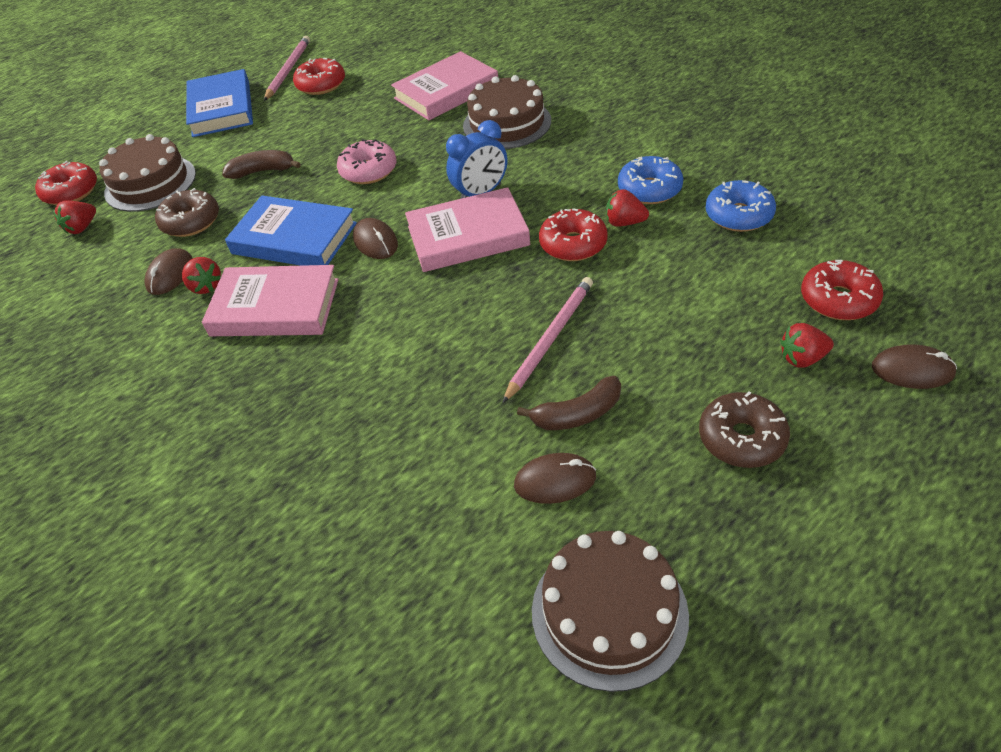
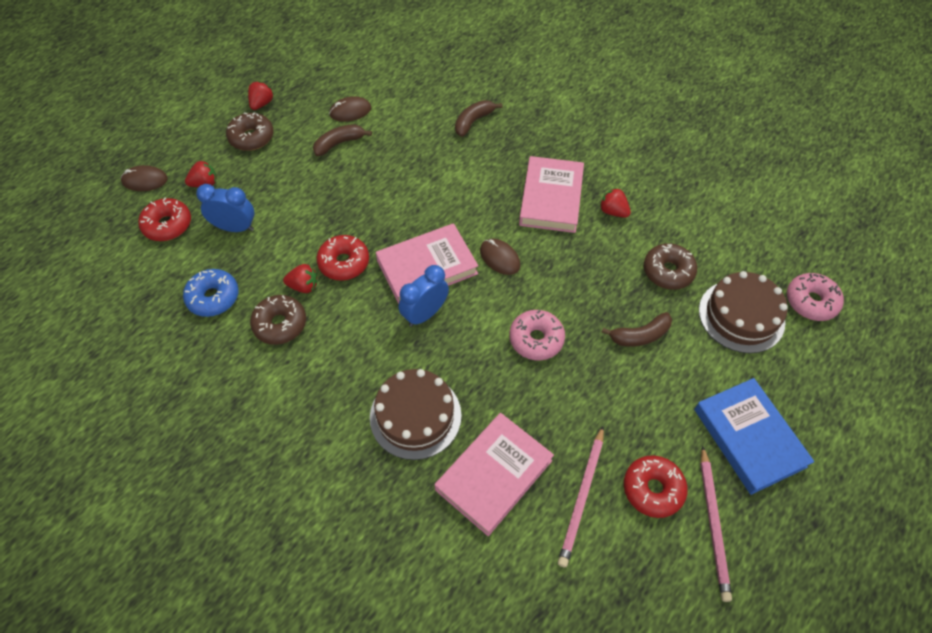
camera: 165 degrees right, 10 degrees up
(71, 192) = (811, 302): red donut -> pink donut
(82, 228) = (761, 261): red strawberry -> red strawberry (261, 104)
(170, 274) = (648, 220): brown mouse -> none
(275, 307) = (551, 198): pink book -> pink book turned 75 degrees counterclockwise
(294, 238) = (568, 258): blue book -> none
(335, 439) = (473, 121): none -> brown banana
(550, 339) = (357, 187): pink pencil -> pink pencil (582, 497)
(609, 612) = (324, 66): brown cake -> none
(649, 189) = (280, 324): blue donut -> brown donut
(732, 291) = (235, 228): none -> blue clock

